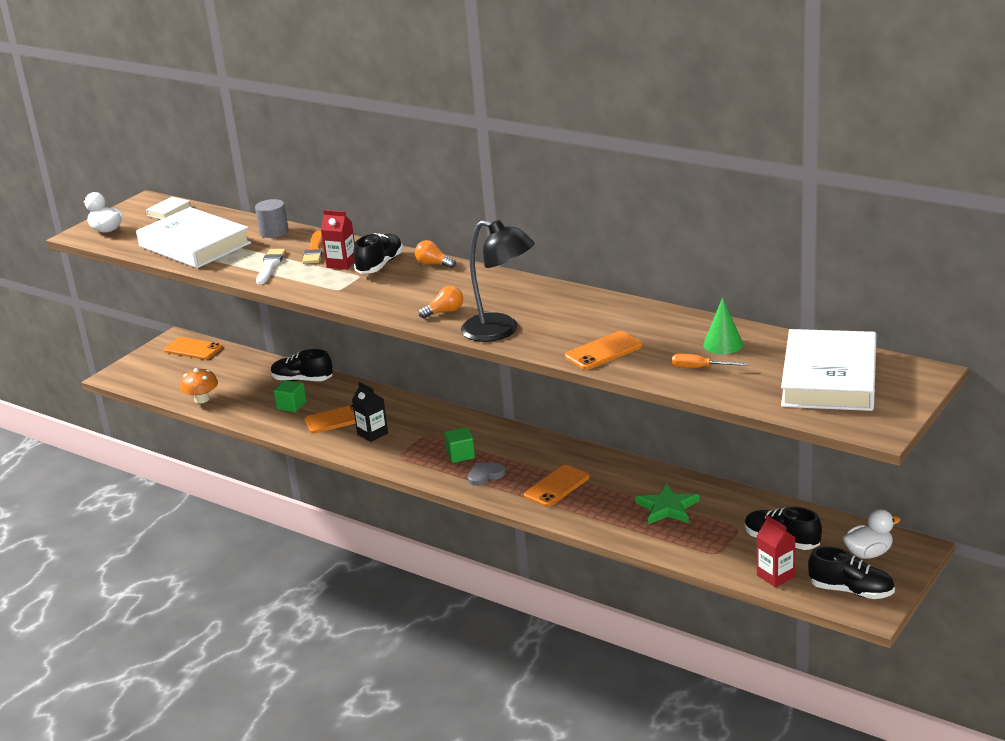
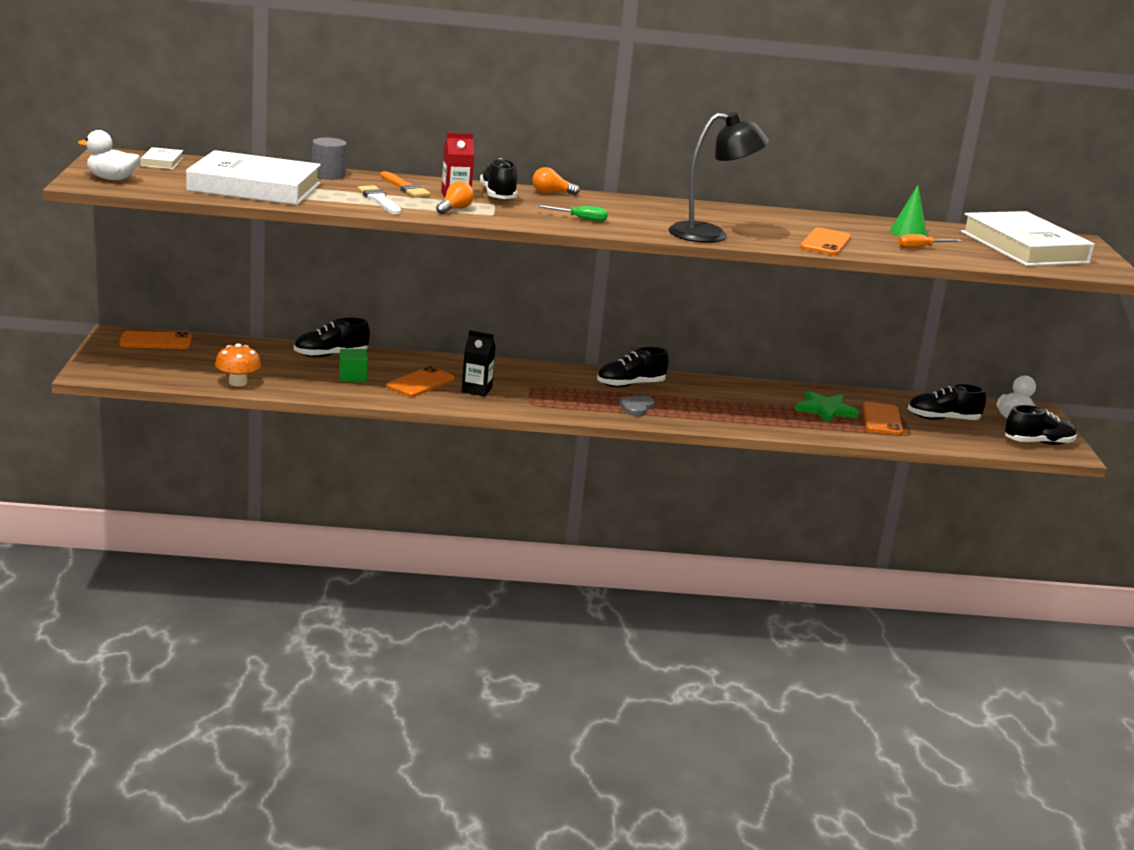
camera: 40 degrees left, 5 degrees down
(408, 300) = (580, 219): none -> green screwdriver
(445, 312) = (632, 225): orange light bulb -> orange light bulb (455, 209)
(460, 455) = (589, 396): green cube -> none
(514, 448) = (630, 385): none -> black shoe
(556, 486) = (712, 407): orange phone -> orange phone (882, 419)
(775, 576) = (974, 442): red carton -> none

